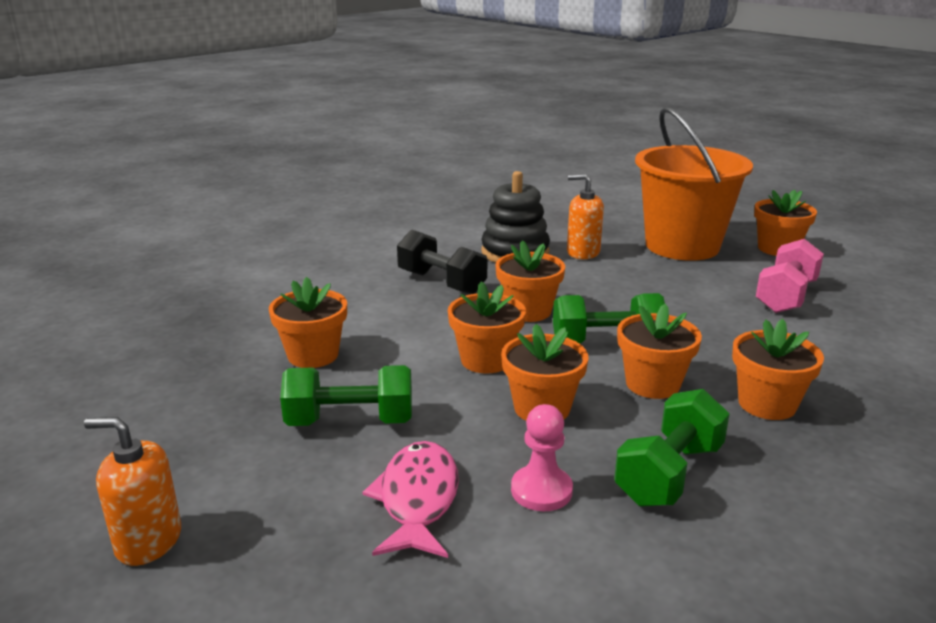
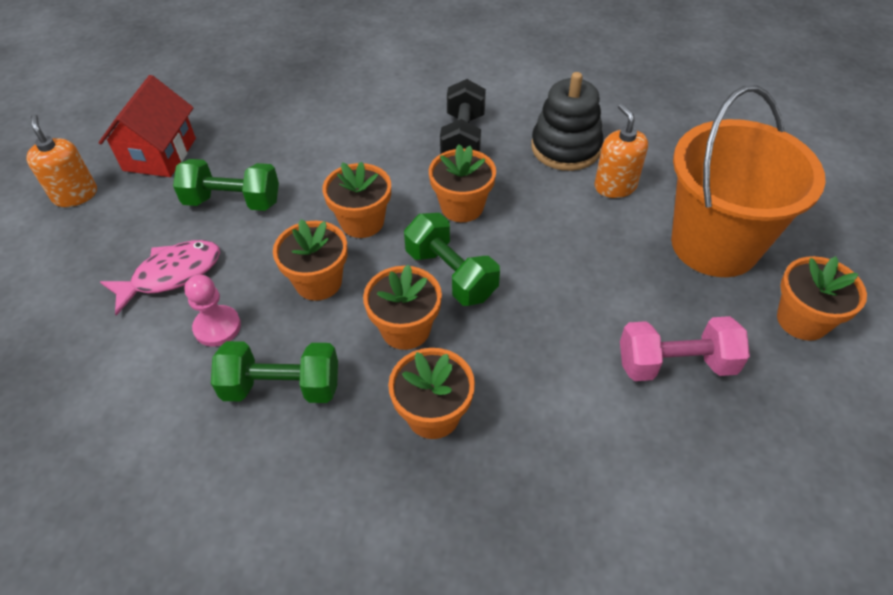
camera: 55 degrees right, 25 degrees up
(184, 447) = (160, 154): none -> red house
(313, 355) = (297, 141): orange flower pot -> none
(350, 421) = (233, 201): green dumbbell -> green dumbbell turned 45 degrees counterclockwise

